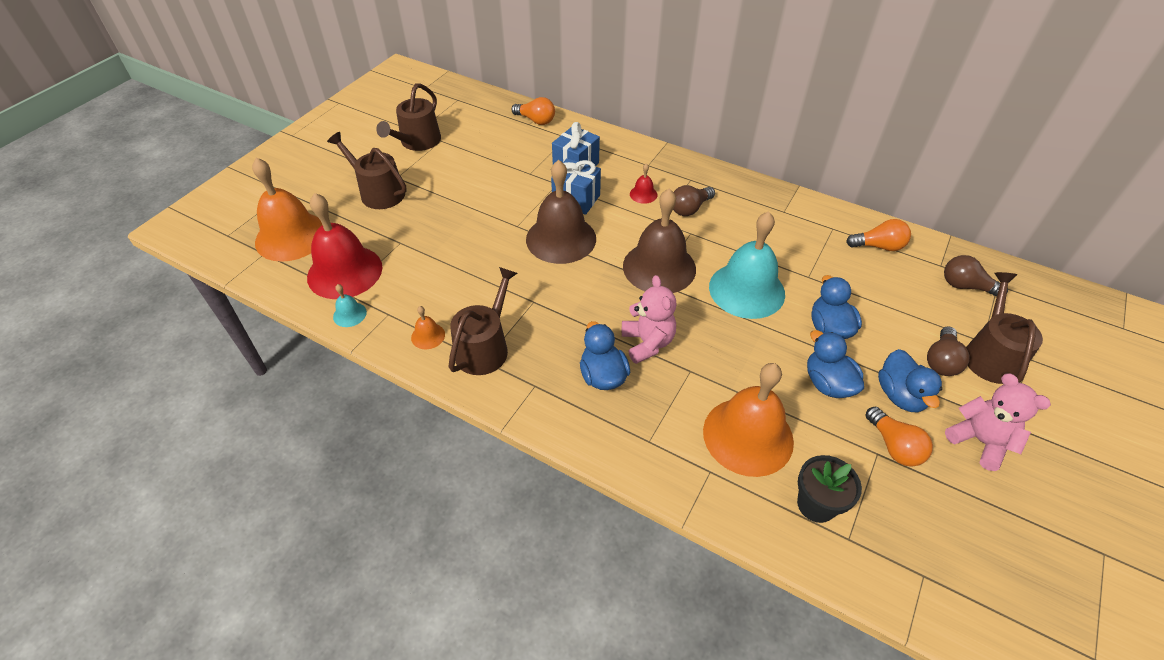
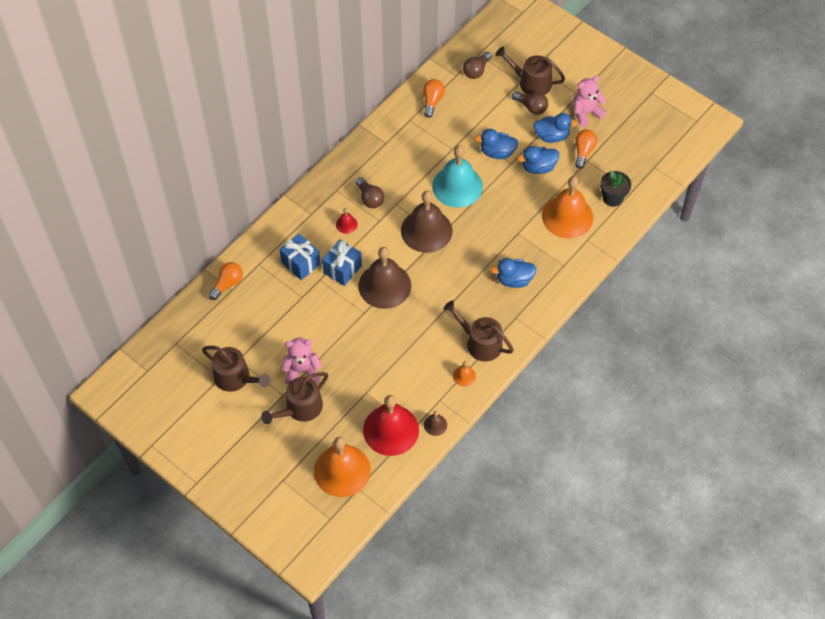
camera: 80 degrees left, 10 degrees up
(349, 314) = (435, 425): turquoise bell -> brown bell
(647, 343) = (492, 251): pink teddy bear -> pink teddy bear (302, 371)
(894, 446) = (583, 152): orange light bulb -> orange light bulb turned 60 degrees counterclockwise

